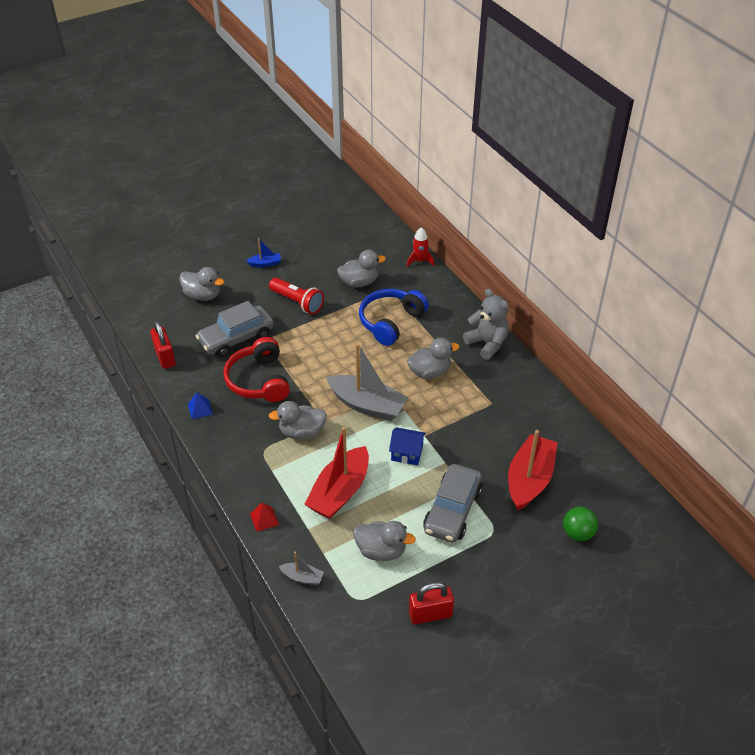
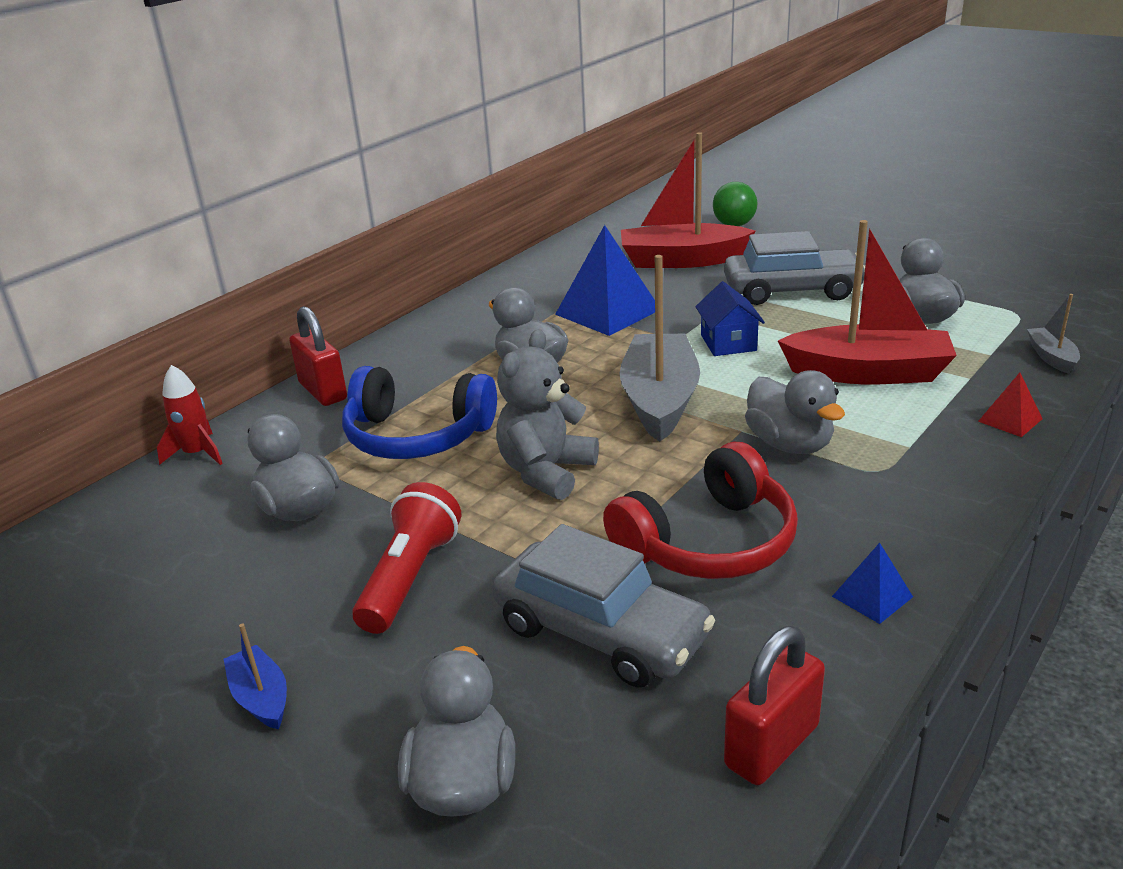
camera: 110 degrees left, 15 degrees down
(430, 614) = (963, 270): red padlock -> red padlock (323, 391)
(475, 420) = (607, 312): none -> blue pyramid
(487, 343) = (425, 337): grey teddy bear -> grey teddy bear (546, 472)

